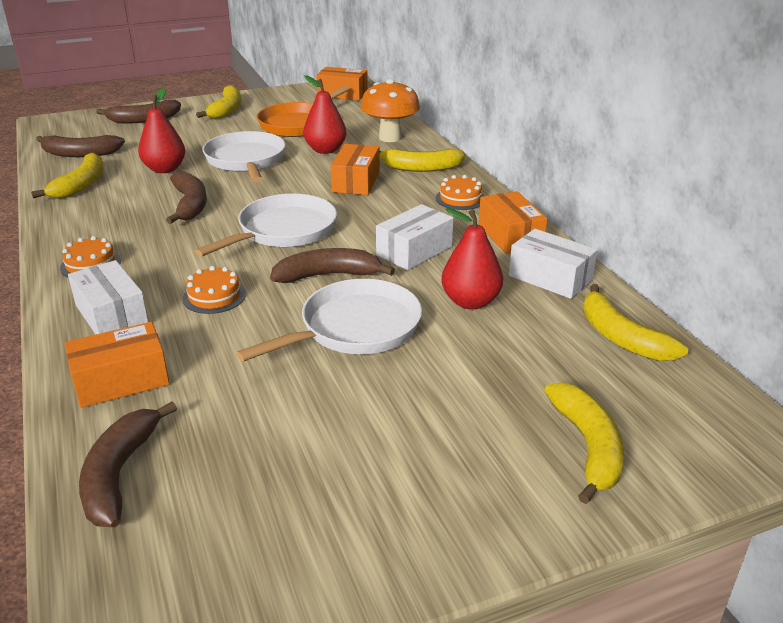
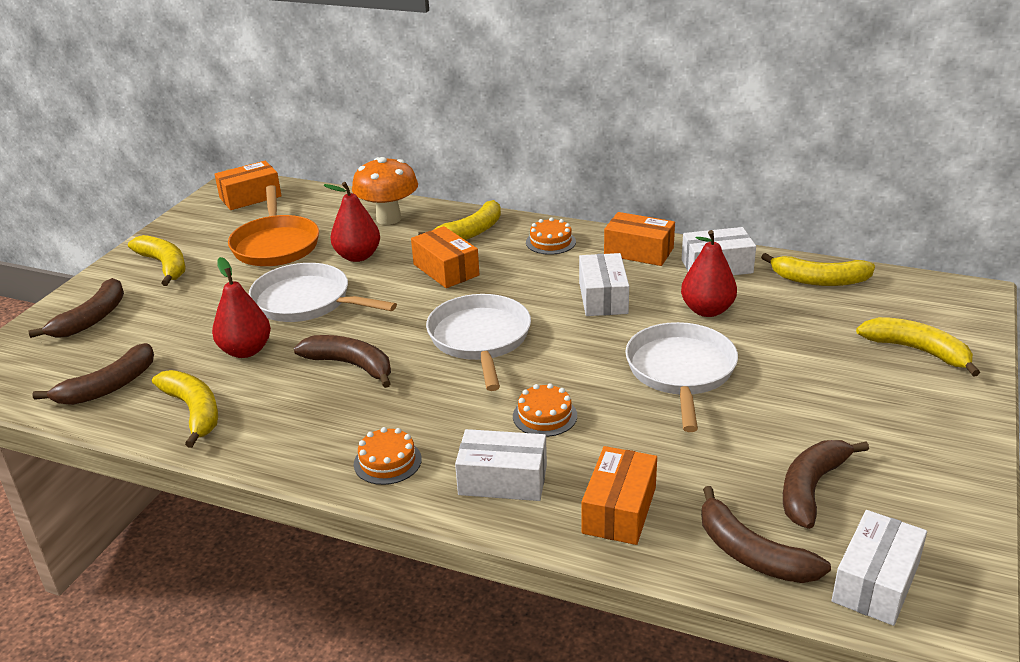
camera: 45 degrees left, 0 degrees up
(137, 573) = (876, 582): none -> white box
(329, 275) = (587, 350): brown banana -> brown banana (812, 488)

